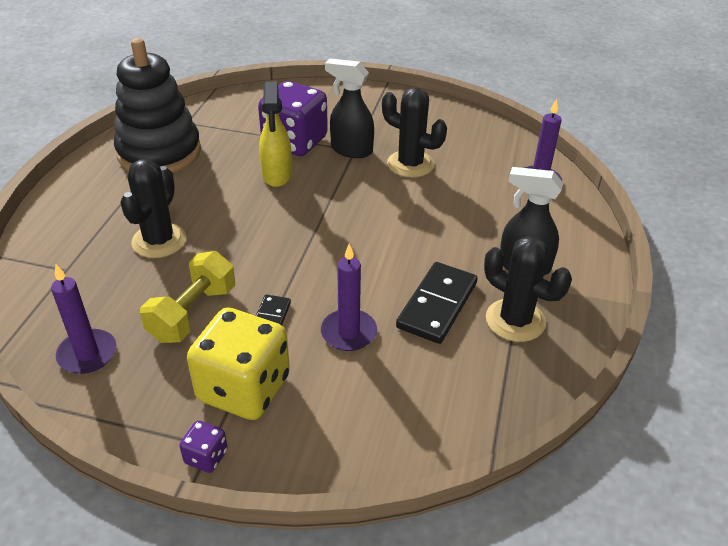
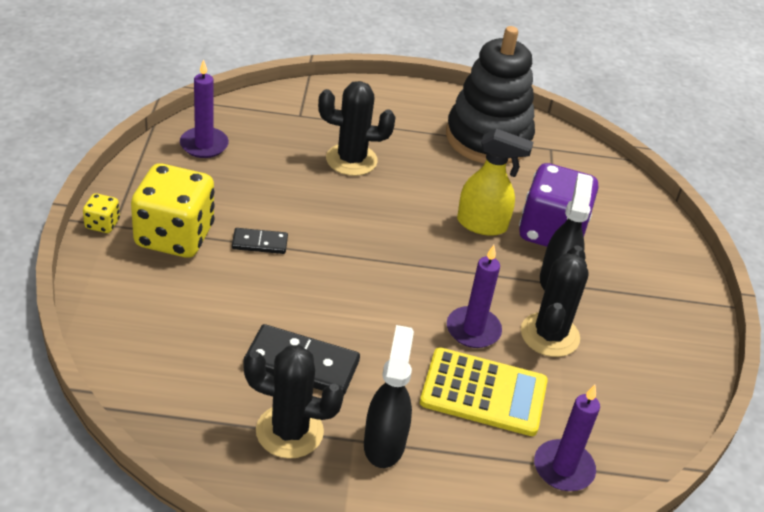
camera: 75 degrees right, 0 degrees up
(193, 313) = (259, 194): yellow dumbbell -> none
(206, 457) = (102, 224): purple dice -> yellow dice
(277, 175) = (482, 225): yellow spray bottle -> yellow spray bottle turned 150 degrees counterclockwise
(348, 332) = (251, 298): purple candle -> purple candle (473, 330)
(469, 206) = (483, 392): none -> yellow calculator
(515, 320) = (289, 431): black cactus -> black cactus turned 75 degrees clockwise

